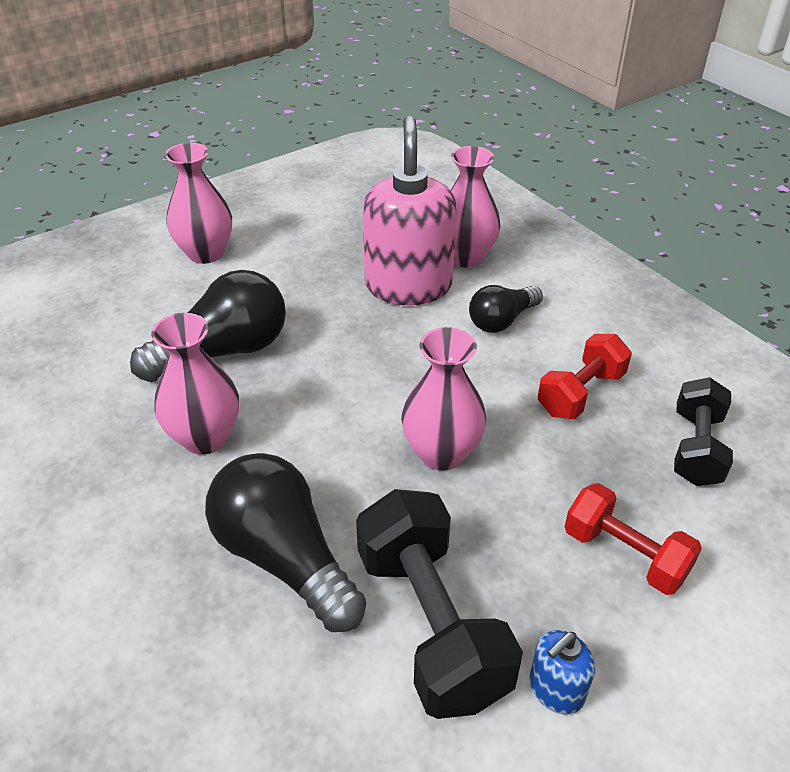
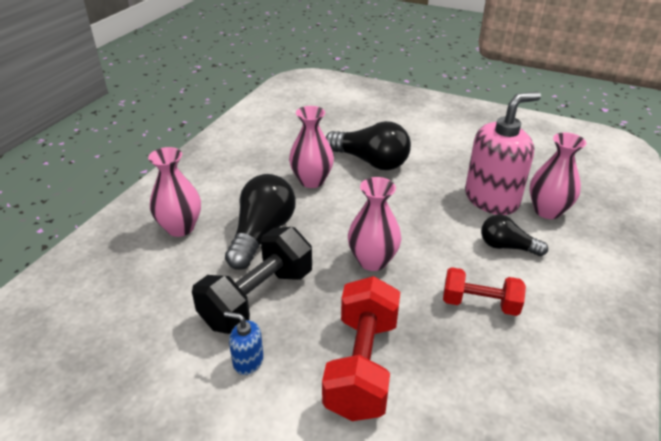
camera: 60 degrees right, 5 degrees down
(205, 253) = (432, 126): pink vase -> pink vase (180, 228)
(625, 554) = (362, 365): red dumbbell -> red dumbbell, size x1.60
(696, 448) = (487, 379): black dumbbell -> none

